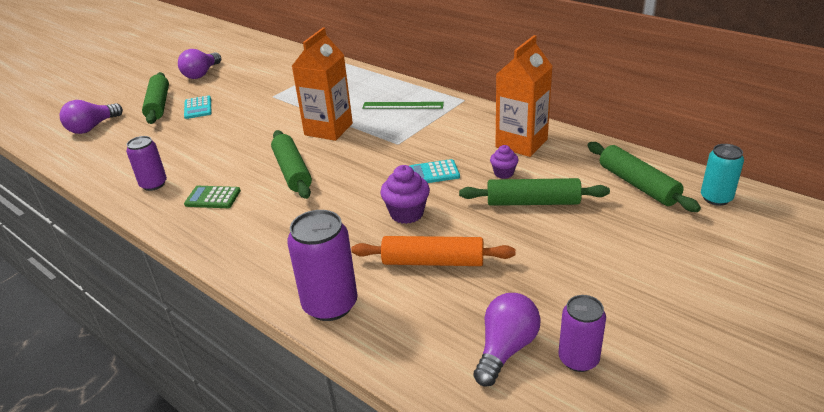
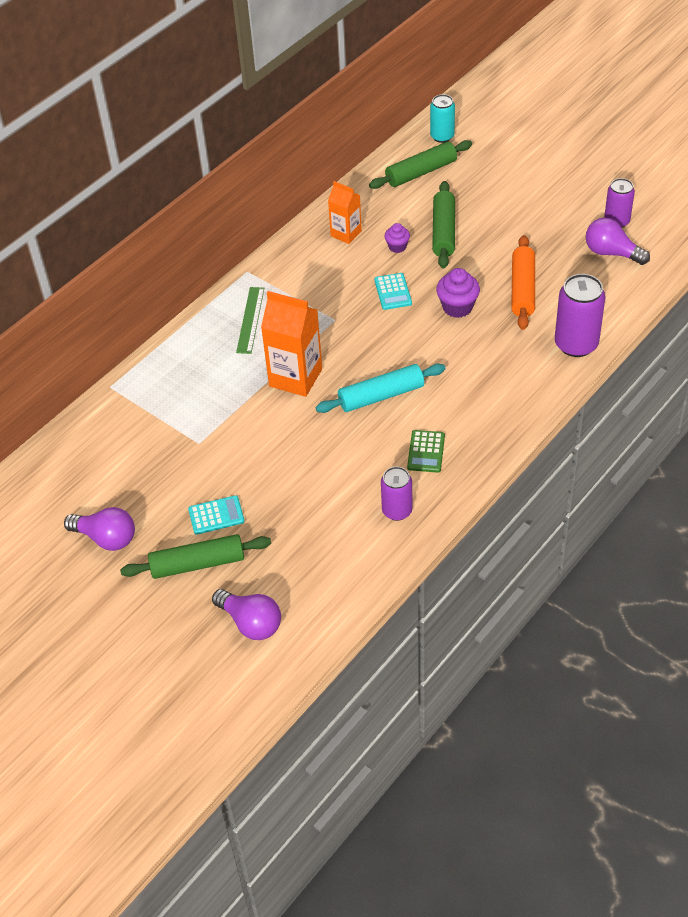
camera: 90 degrees left, 15 degrees up
(292, 171) = (381, 396): green rolling pin -> turquoise rolling pin
(521, 143) = (346, 233): orange carton -> orange carton, size x0.61

